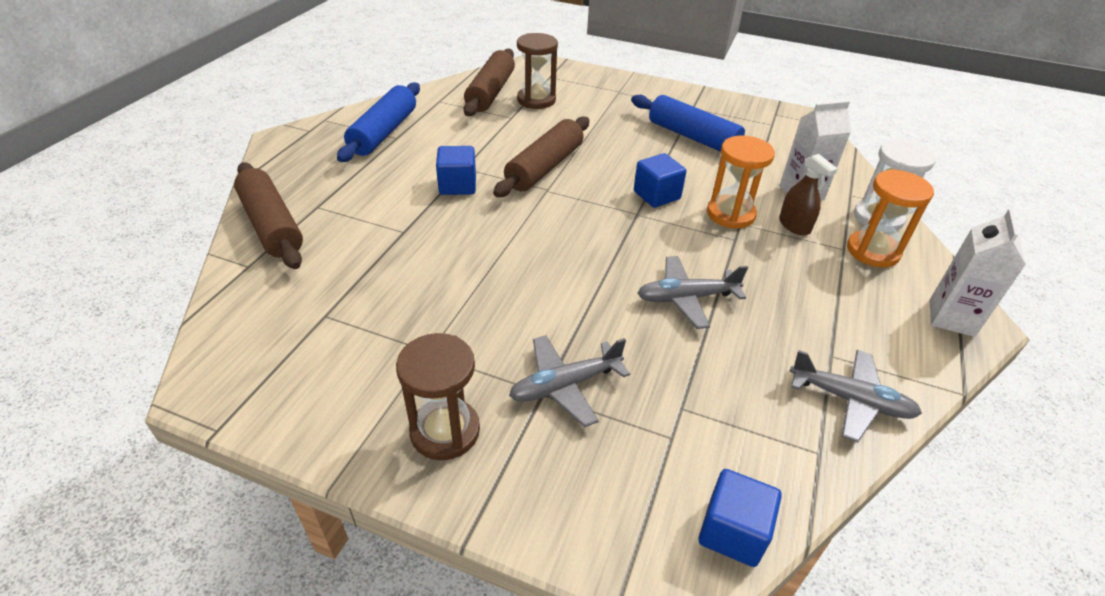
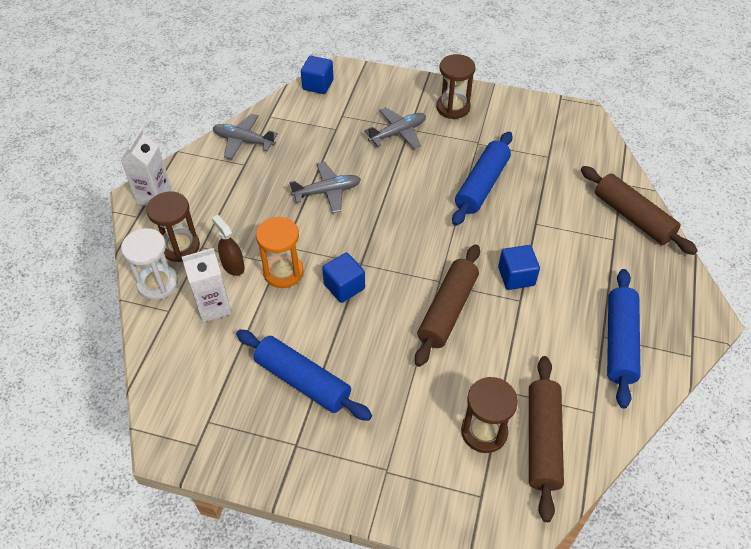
camera: 175 degrees right, 10 degrees up
(453, 284) = (481, 185): none -> blue rolling pin
(873, 251) = (180, 246): orange hourglass -> brown hourglass

